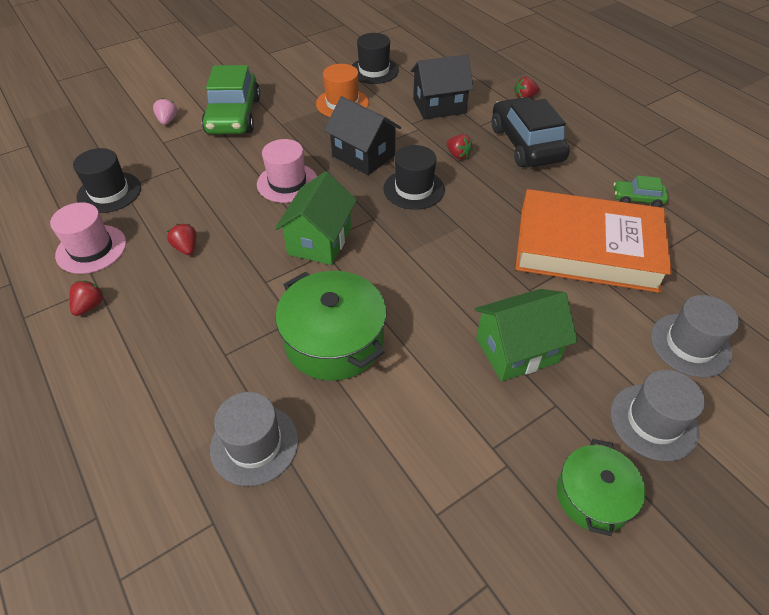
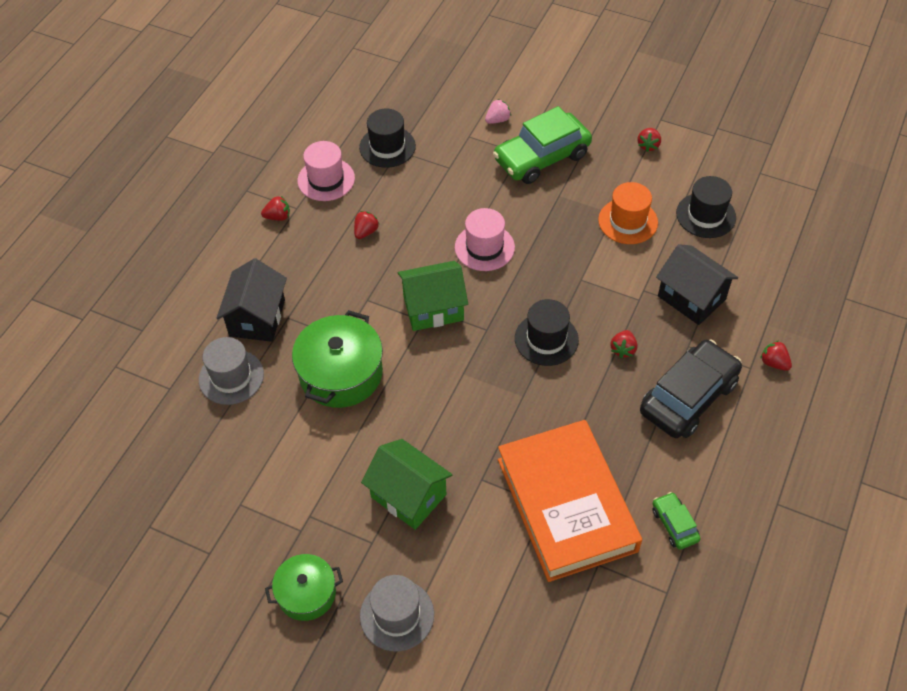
camera: 60 degrees right, 5 degrees up
(285, 67) = (648, 145): none -> red strawberry
(363, 156) = (563, 279): black house -> black house (257, 318)
(690, 345) = (498, 622): grey hat -> none

